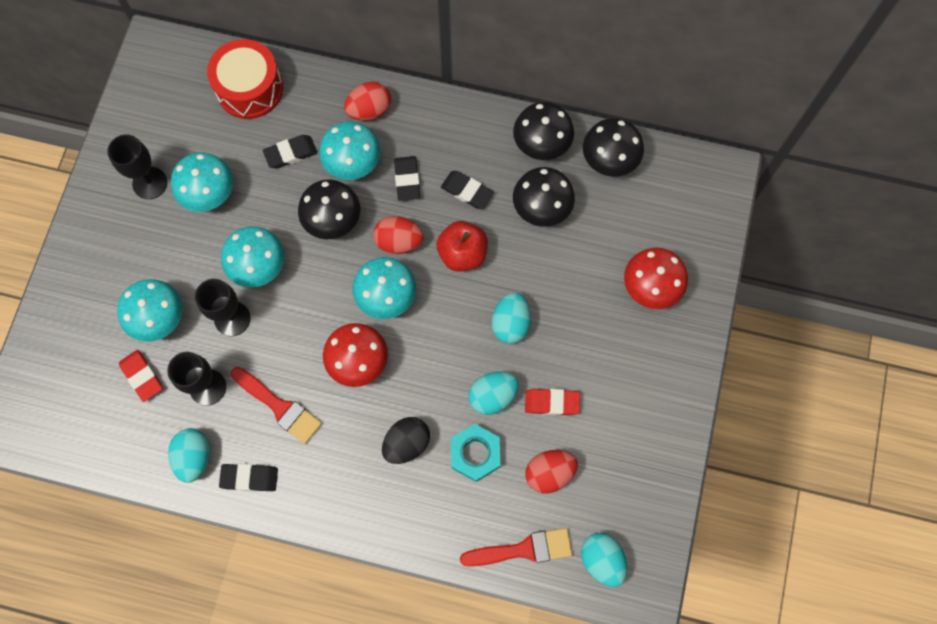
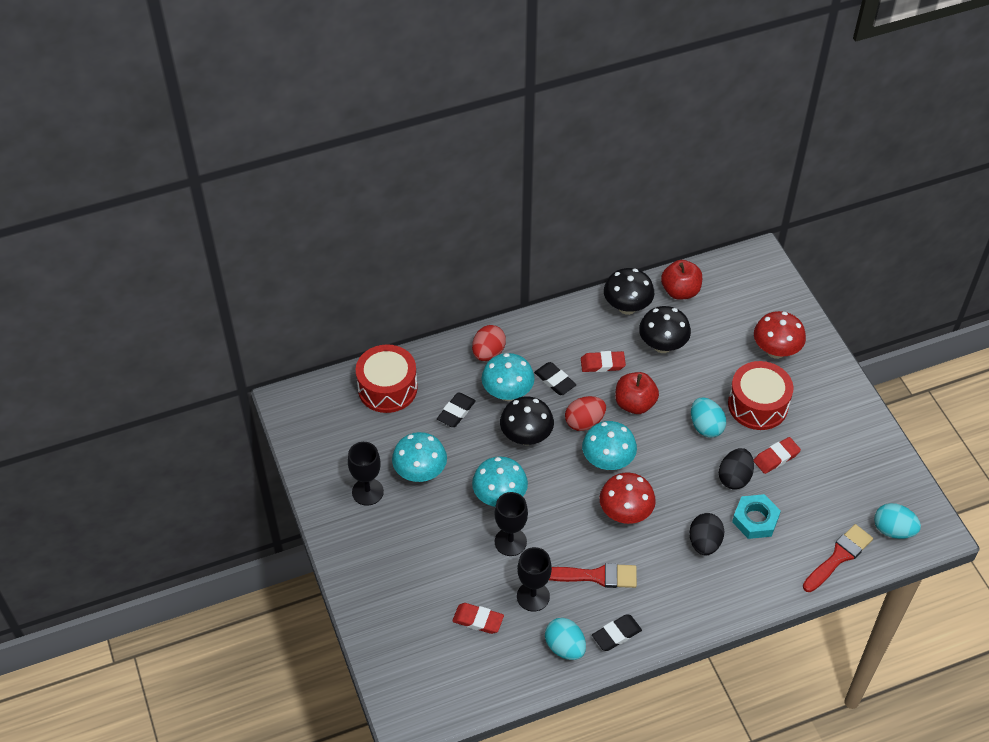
camera: 35 degrees left, 20 degrees down
(160, 319) = (457, 575): turquoise mushroom -> none
(467, 191) = (602, 364): black eraser -> red eraser
(492, 396) = (734, 477): turquoise egg -> black egg
(549, 473) = (813, 500): red egg -> none
(581, 334) = (758, 405): none -> red drum
(609, 161) = (680, 291): black mushroom -> red apple

